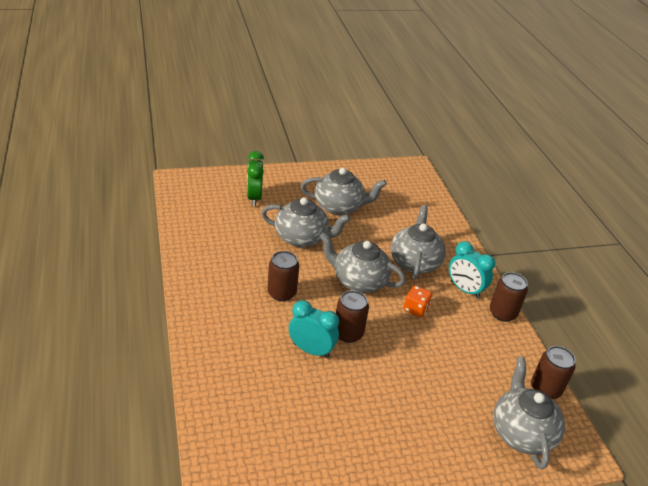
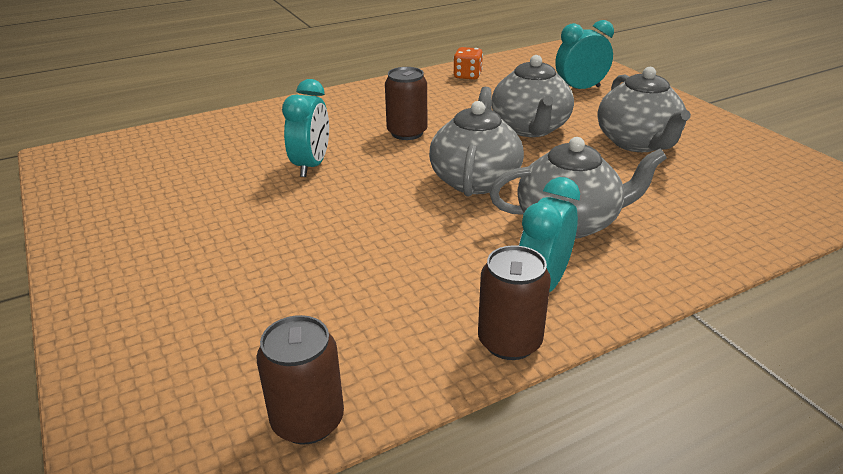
camera: 80 degrees right, 5 degrees down
(254, 198) = (580, 89): green clock -> turquoise clock
(348, 333) = (356, 186): brown can -> none
(416, 309) = (447, 236): orange dice -> orange dice (467, 76)
(521, 432) = (183, 385): grey teapot -> none

